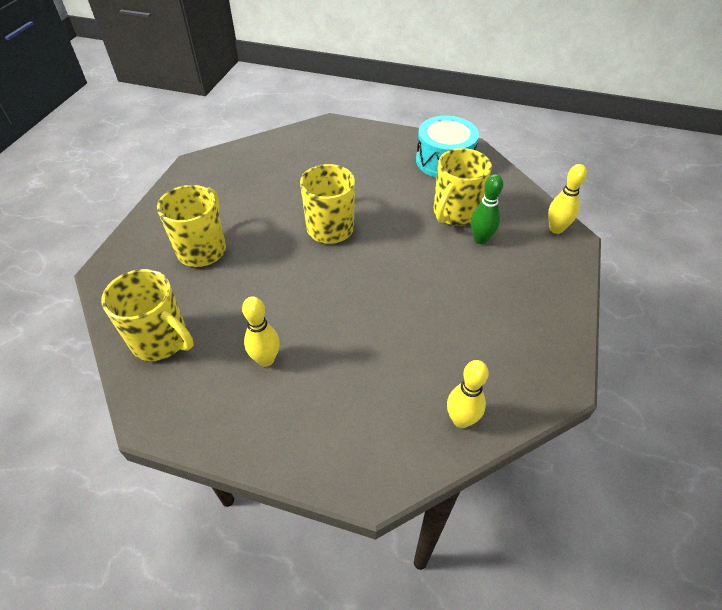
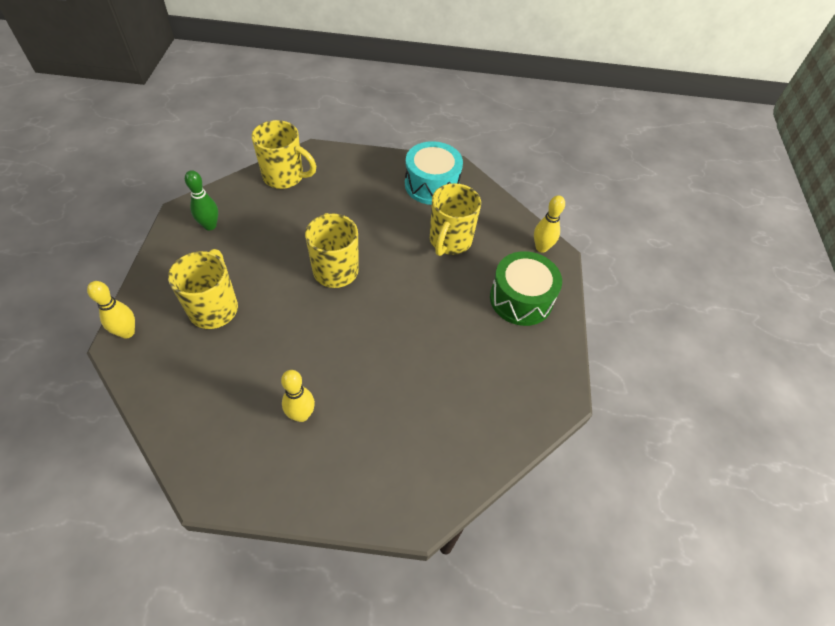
camera: 15 degrees left, 5 degrees up
(161, 340) = (196, 410): yellow mug -> yellow mug (284, 177)
(461, 420) = (483, 445): yellow bowling pin -> yellow bowling pin (127, 332)
(480, 239) = (476, 266): green bowling pin -> green bowling pin (210, 226)
(526, 276) = (521, 299): none -> green drum

